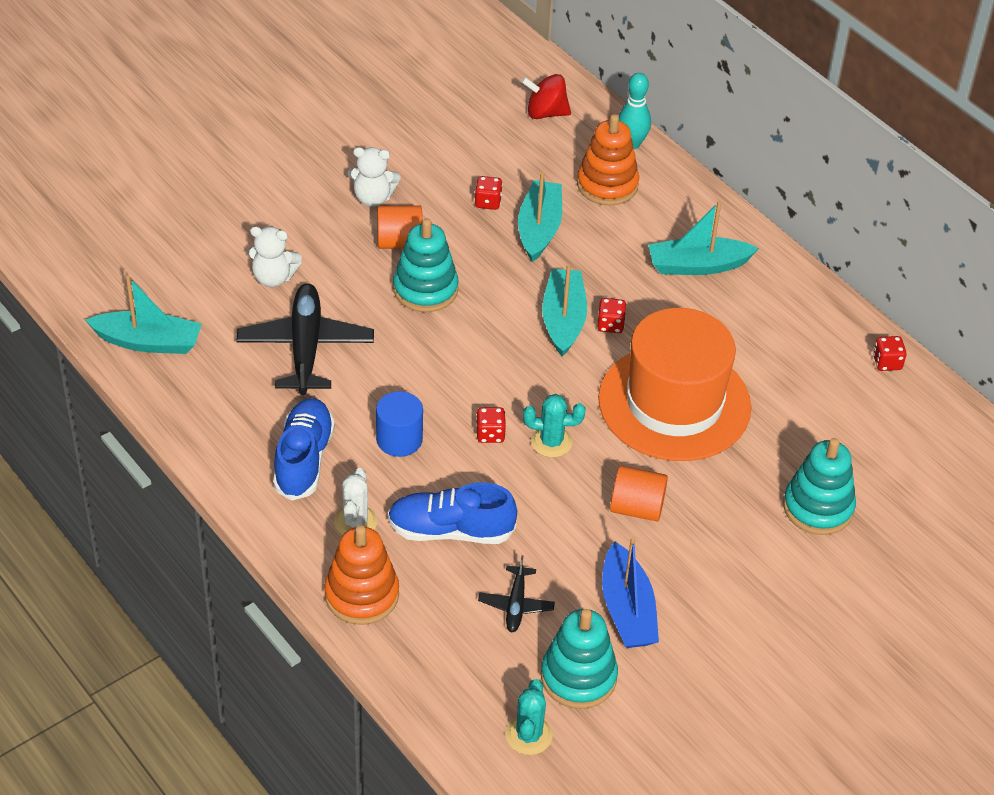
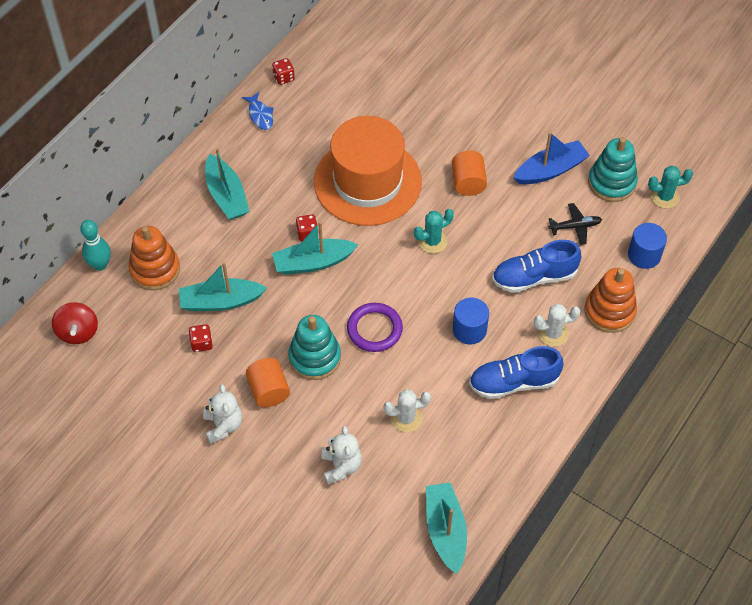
camera: 105 degrees left, 10 degrees up
(305, 347) = (406, 418): black plane -> white cactus
(435, 669) = (644, 255): none -> blue cylinder
(441, 351) = (374, 329): none -> purple ring
(450, 531) = (534, 277): blue shoe -> blue shoe turned 90 degrees clockwise
(490, 434) = (441, 278): red dice -> none
(551, 442) = (432, 241): turquoise cactus -> turquoise cactus turned 75 degrees clockwise
(818, 507) = (425, 93): turquoise stacking toy -> none
(824, 324) = (260, 115): none -> blue fish

